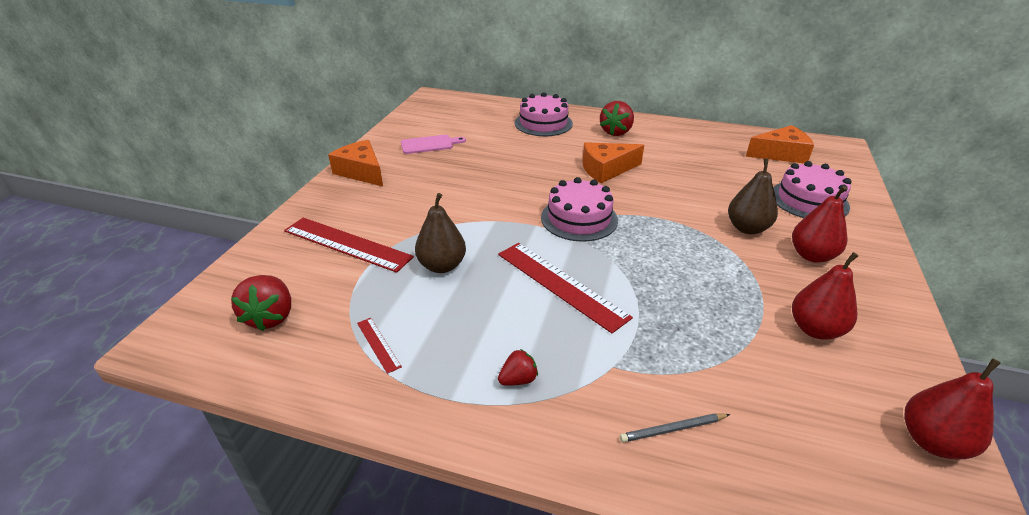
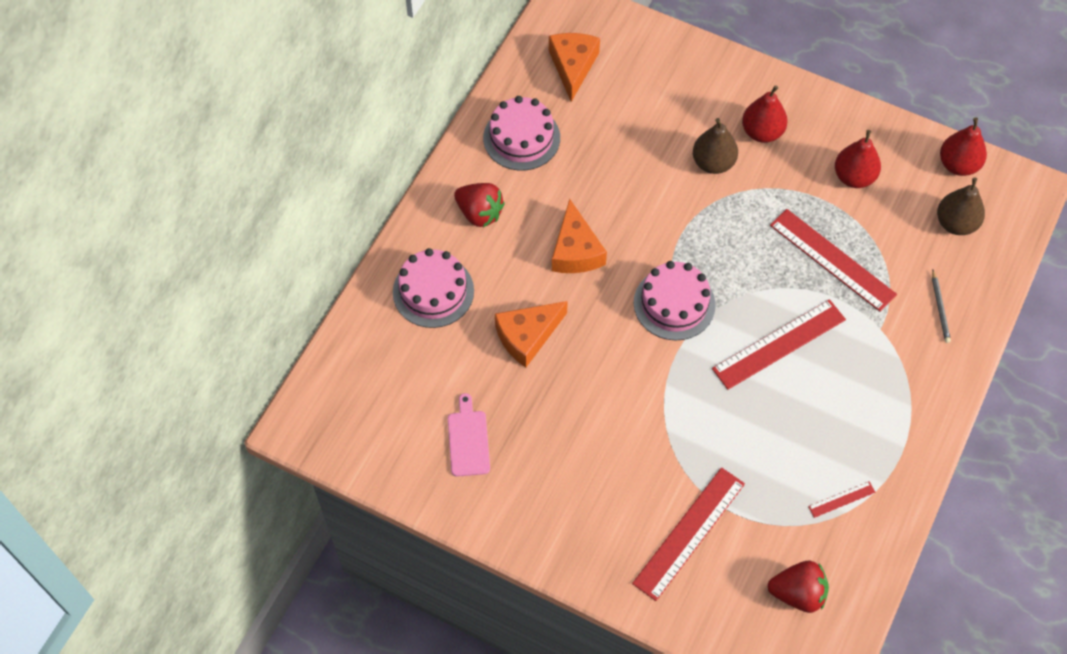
camera: 80 degrees left, 25 degrees up
(361, 172) = (530, 524): orange cheese -> orange cheese (527, 336)
(442, 266) = (739, 442): brown pear -> brown pear (956, 223)
(518, 379) = (888, 397): red strawberry -> none
(687, 318) = (832, 259): none -> red ruler
(809, 200) = (672, 88): pink cake -> pink cake (521, 138)

